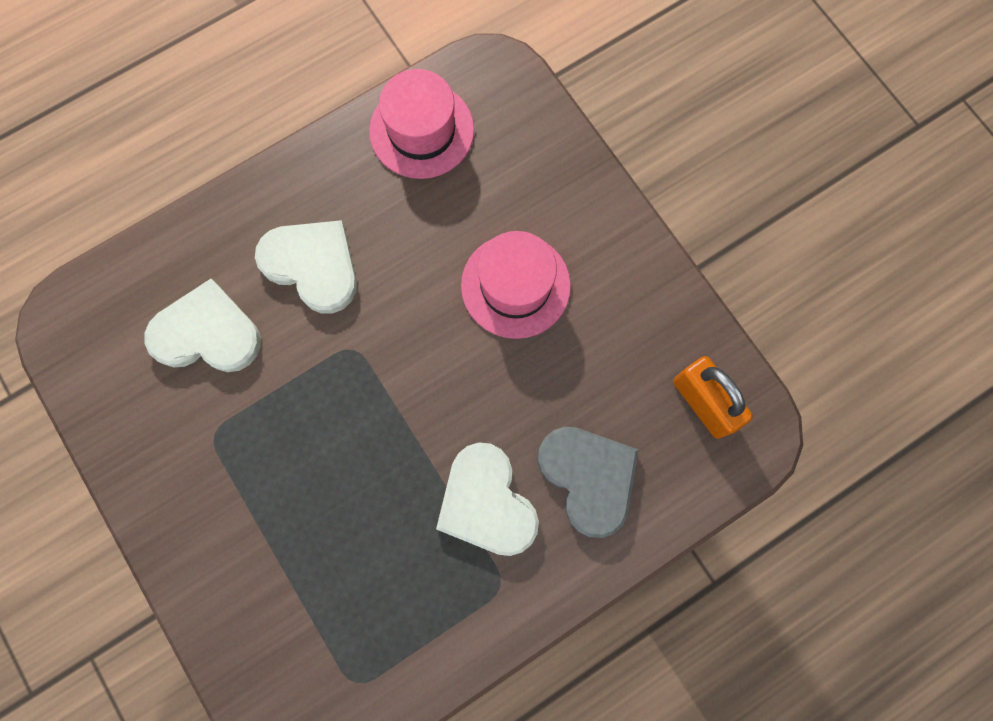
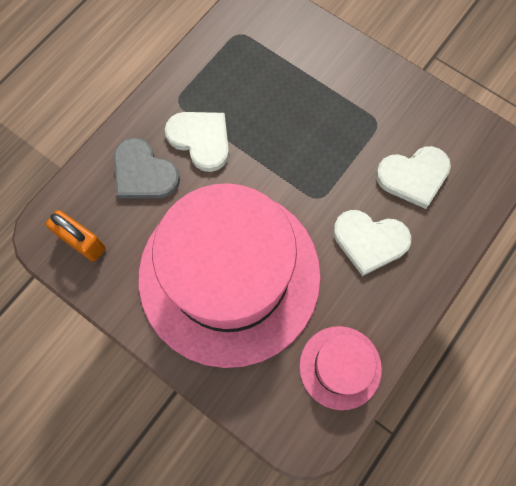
camera: 160 degrees right, 5 degrees down
(515, 285) = (229, 275): pink hat -> pink hat, size x2.32

